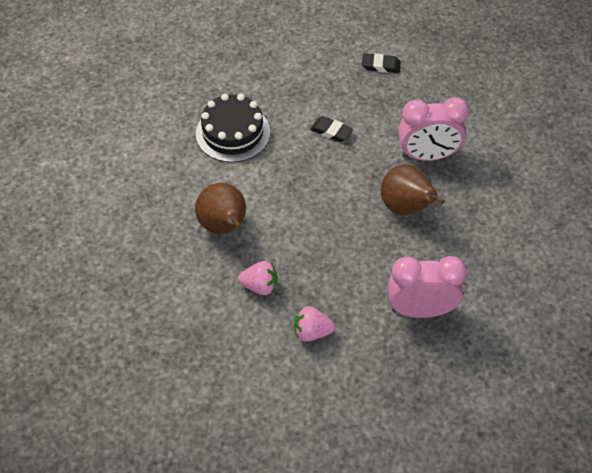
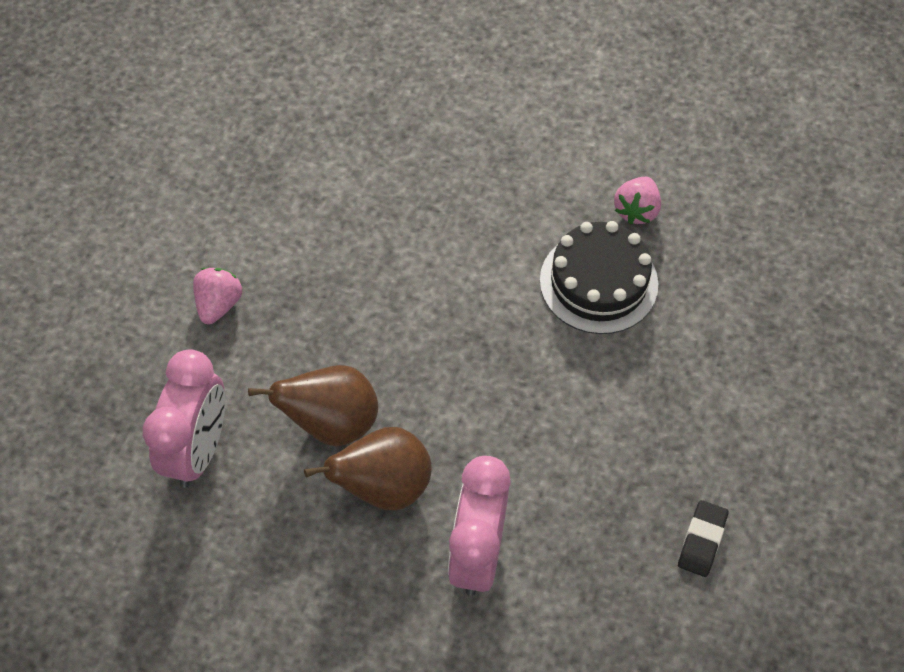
camera: 105 degrees right, 5 degrees up
(224, 226) = (426, 238): brown pear -> brown pear (332, 423)
(260, 286) = (313, 260): pink strawberry -> pink strawberry (636, 210)
(331, 131) = (567, 420): black eraser -> none

